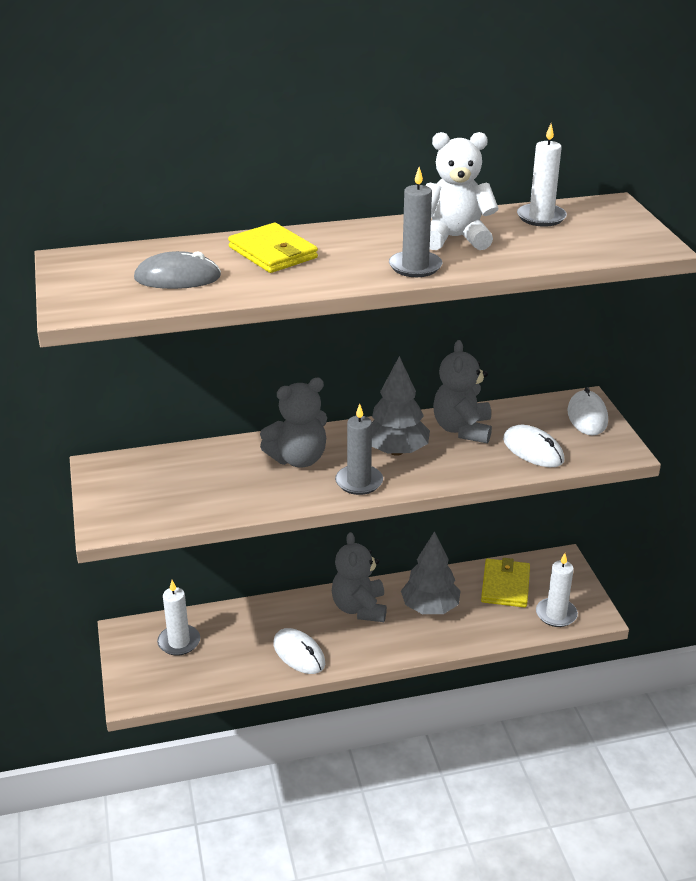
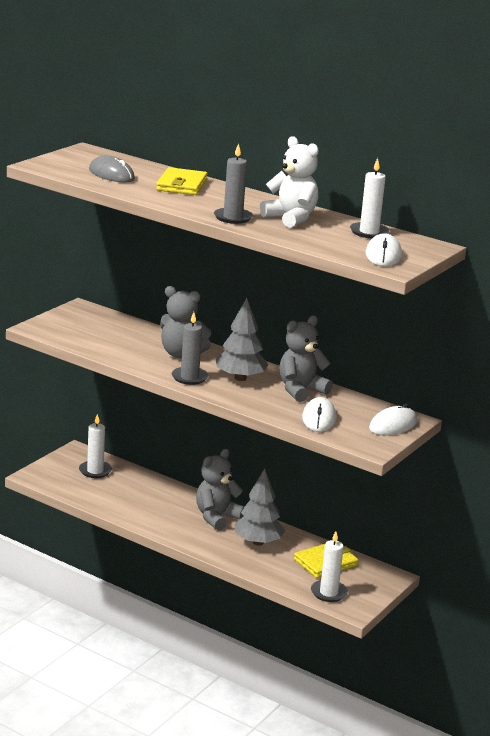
camera: 45 degrees right, 10 degrees down
(299, 654) = (145, 513): white mouse -> white mouse (383, 255)

